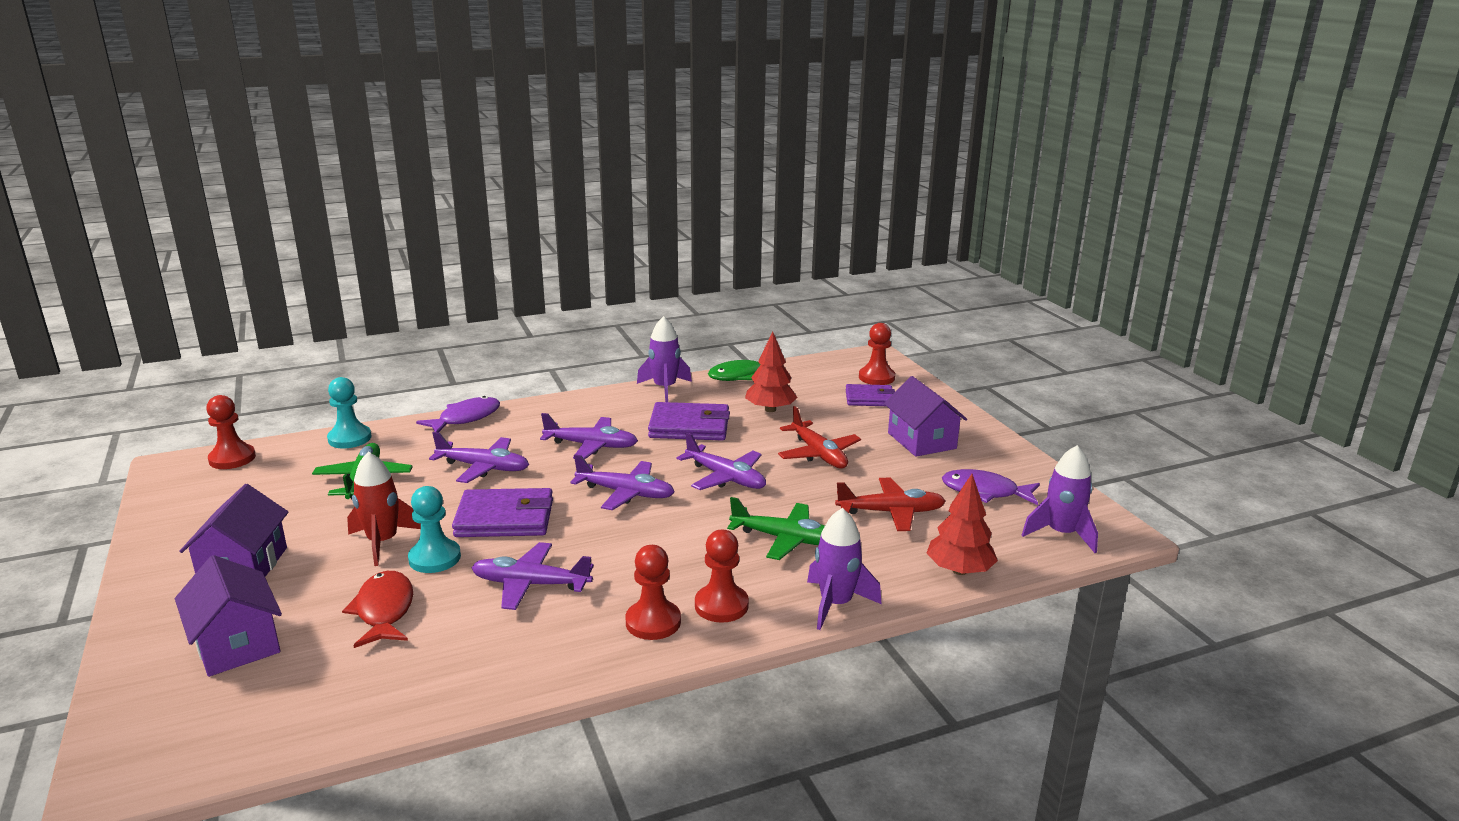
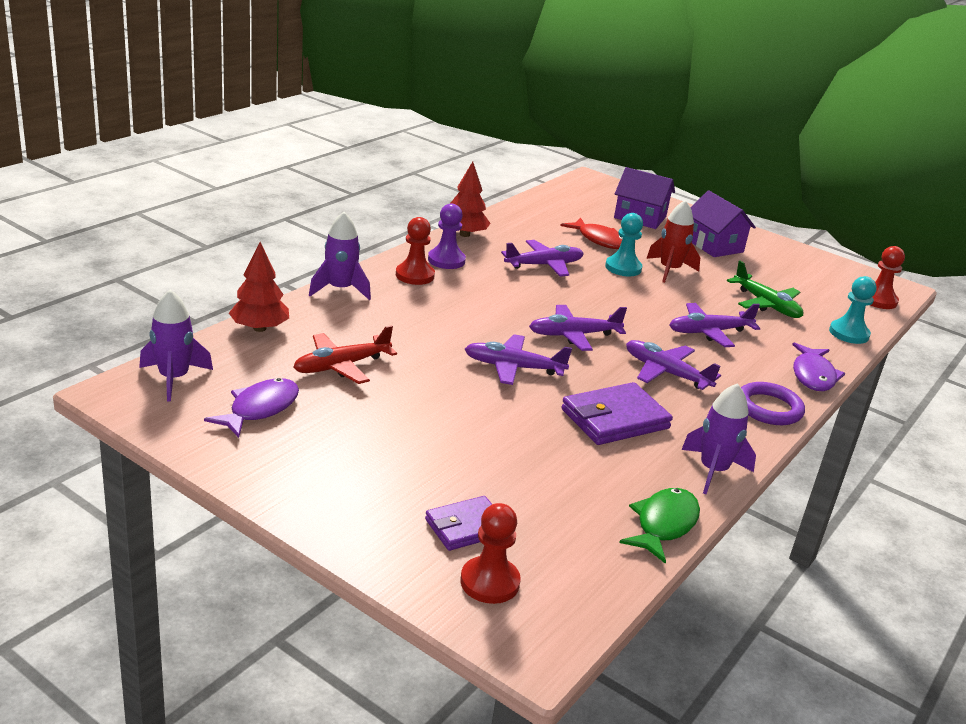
camera: 145 degrees right, 5 degrees up
(505, 518) = (625, 298): purple wallet -> none
(553, 408) = (768, 408): none -> purple ring
(591, 446) = (666, 373): purple plane -> purple plane turned 60 degrees clockwise
(653, 622) = (446, 260): red pawn -> purple pawn
(770, 409) = (564, 469): red tree -> red tree (464, 234)
(785, 539) = (412, 325): green plane -> none
(818, 454) = (455, 416): red plane -> none
(922, 441) = (357, 465): purple house -> none
(985, 492) = (260, 409): purple fish -> purple fish turned 45 degrees counterclockwise

